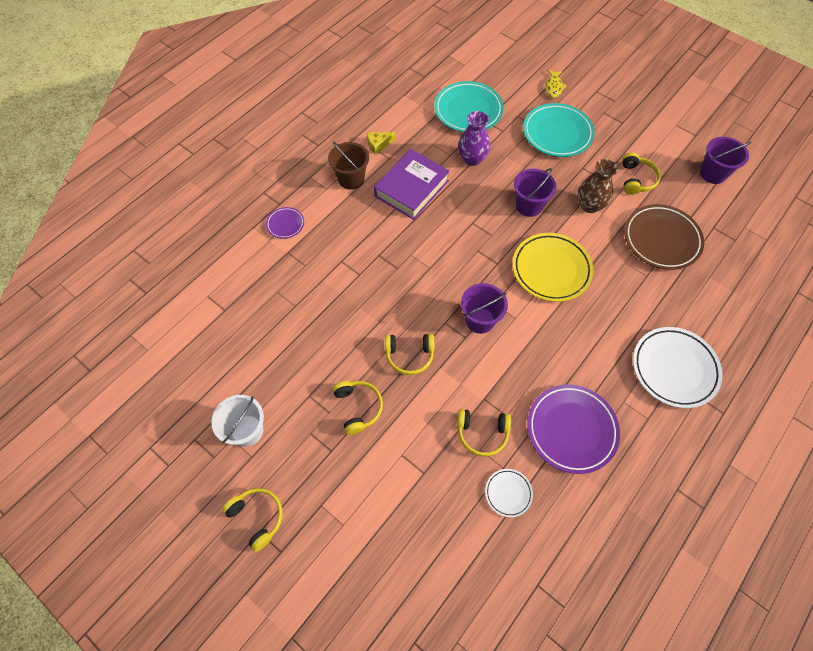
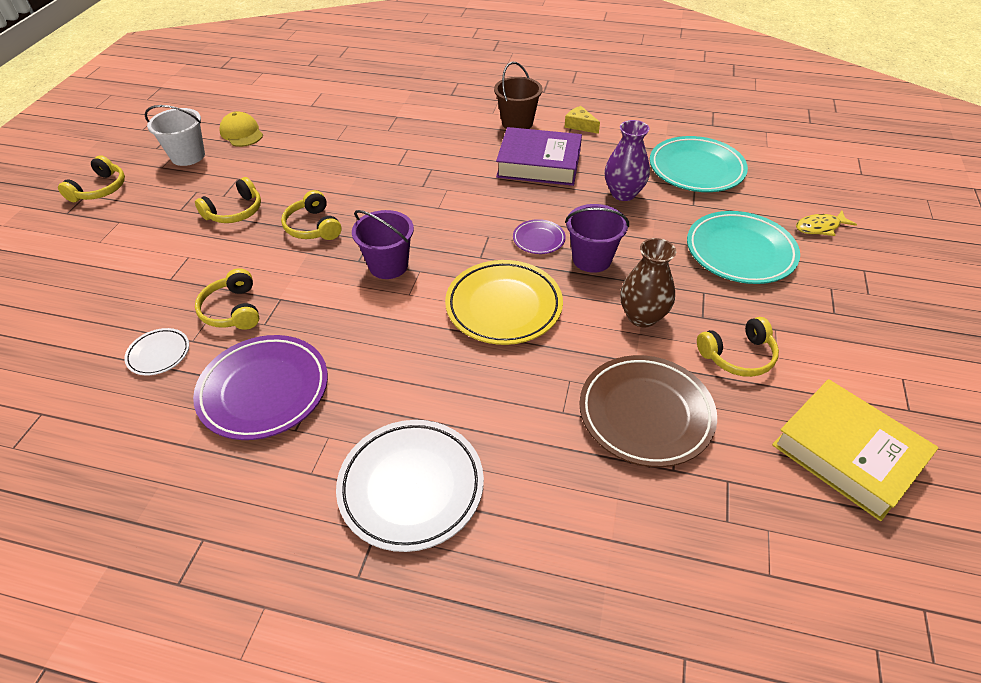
camera: 65 degrees right, 15 degrees down
(235, 377) = (242, 133): none -> yellow cap
(285, 224) = (429, 105): purple plate -> purple plate (538, 239)
(713, 173) = (847, 454): purple bucket -> yellow book

